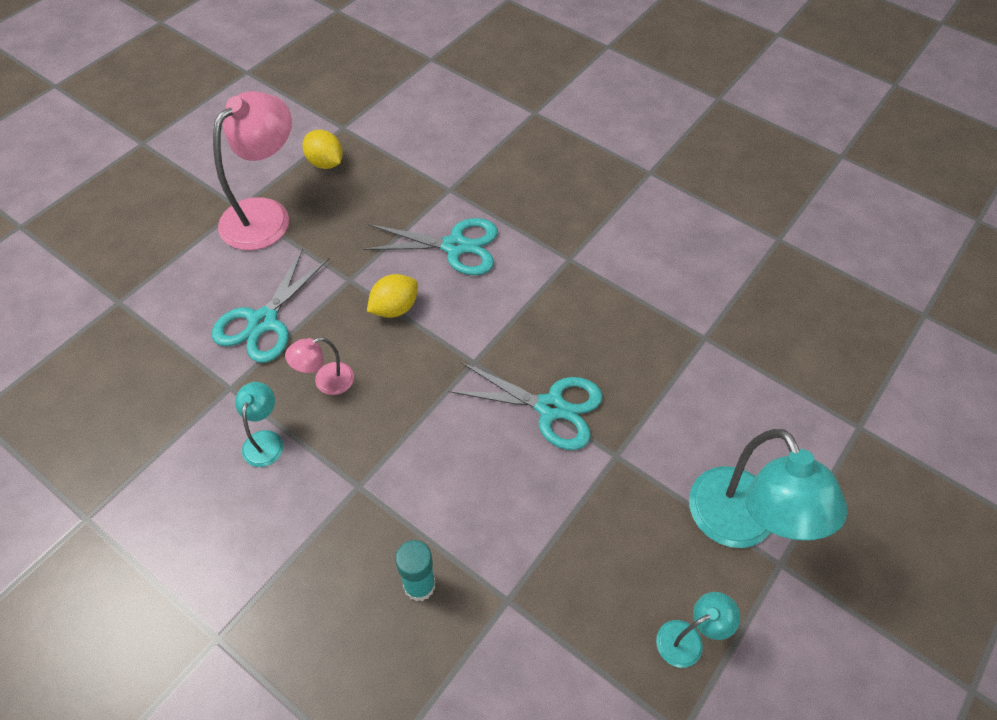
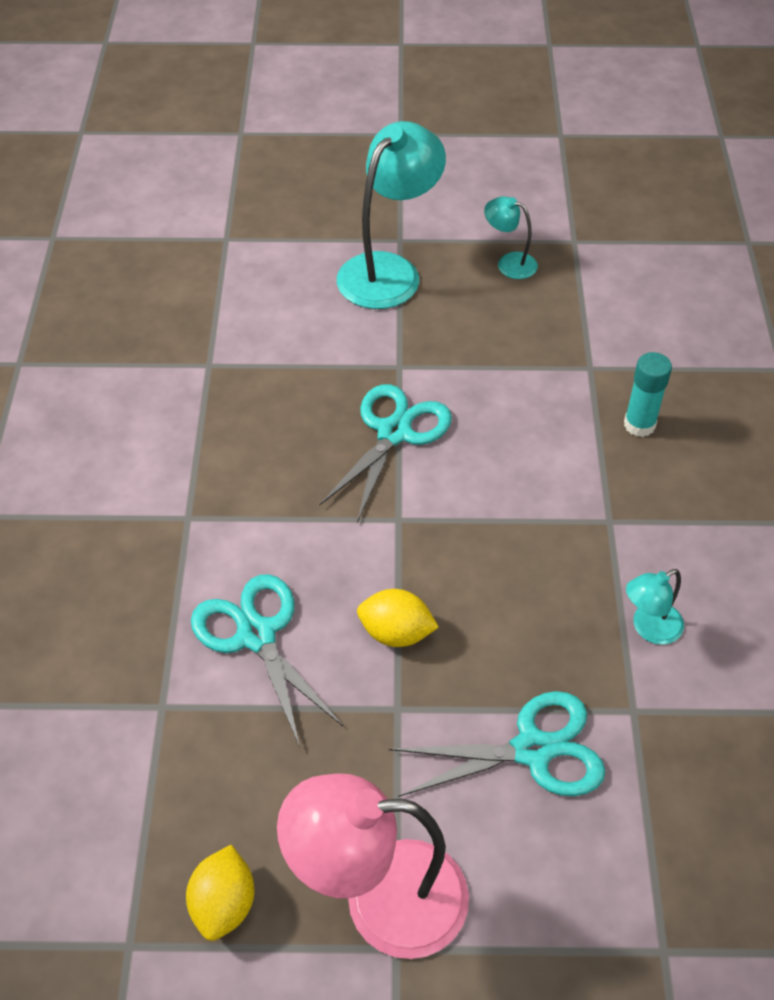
camera: 125 degrees left, 5 degrees down
(326, 382) = (541, 627): pink lamp -> none
(550, 408) = (394, 433): turquoise scissors -> turquoise scissors turned 45 degrees clockwise

